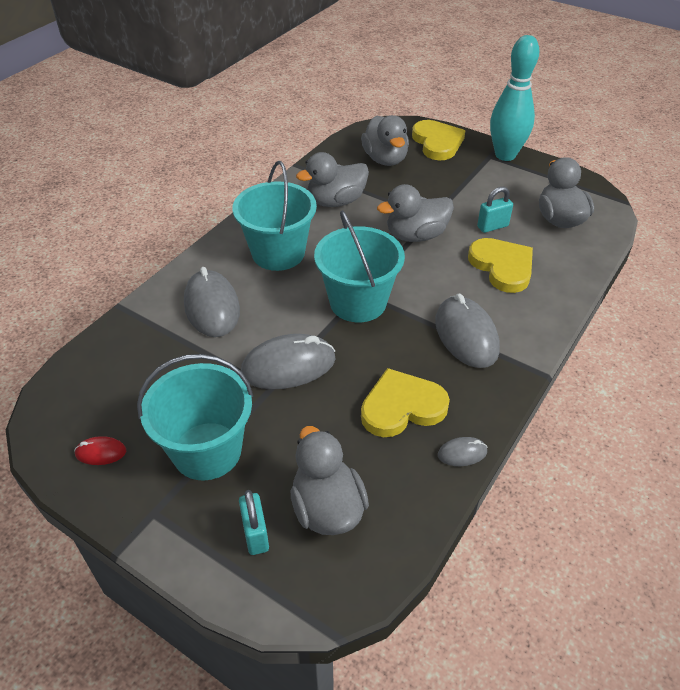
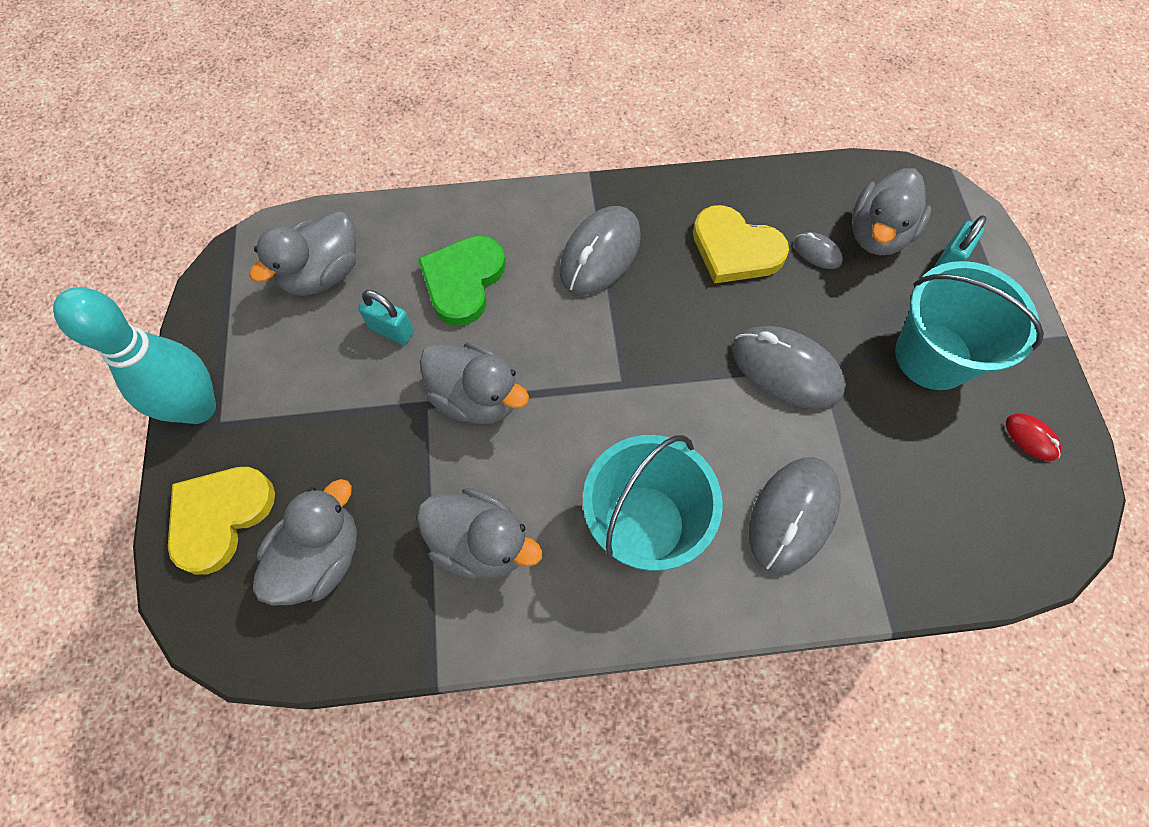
camera: 130 degrees left, 20 degrees up
(358, 302) = (643, 375): turquoise bucket -> none
(462, 453) = (736, 183): grey mouse -> grey mouse (817, 252)
(502, 267) = (463, 281): yellow heart -> green heart

